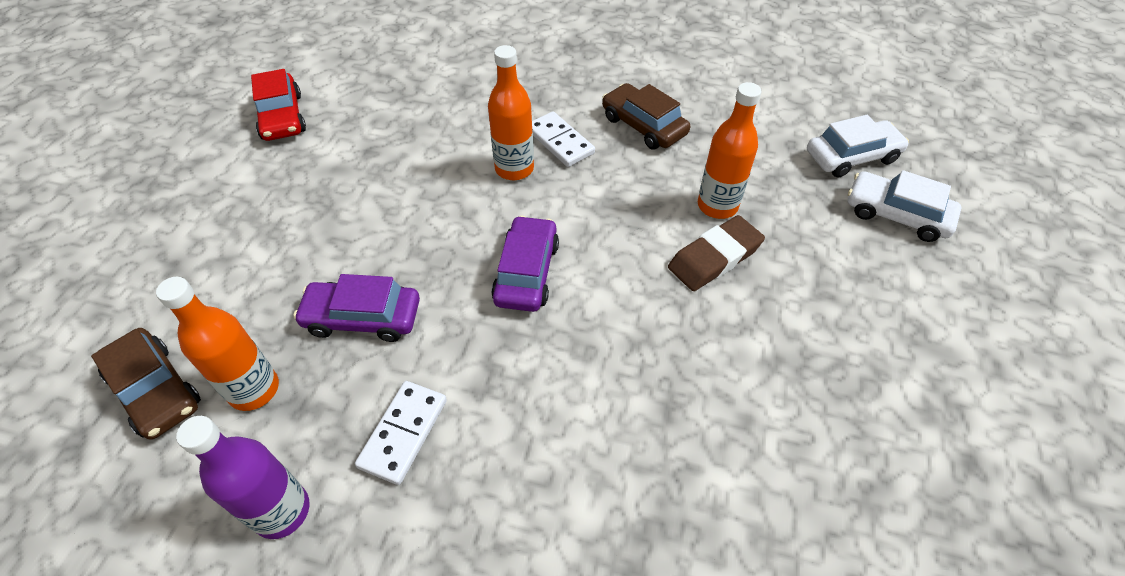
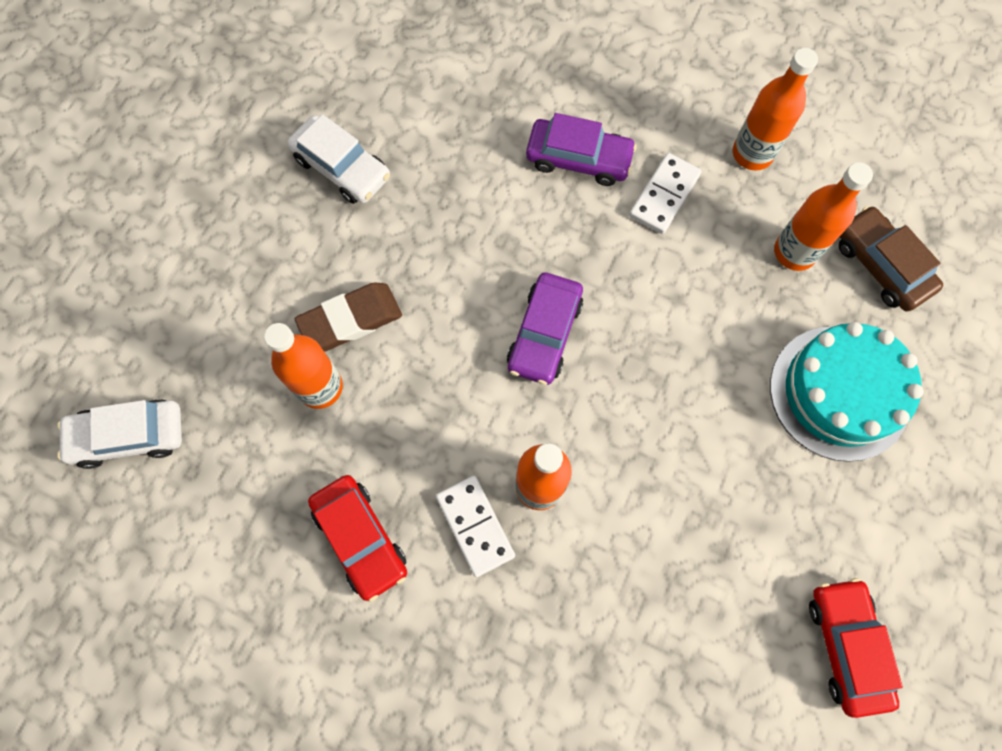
camera: 170 degrees left, 20 degrees up
(241, 265) = (839, 392): none -> turquoise cake
(282, 511) = (752, 153): purple bottle -> orange bottle
(363, 318) = (706, 308): purple car -> purple car (578, 159)
(643, 126) = (360, 538): brown car -> red car
(896, 214) = (134, 342): white car -> white car (342, 168)

